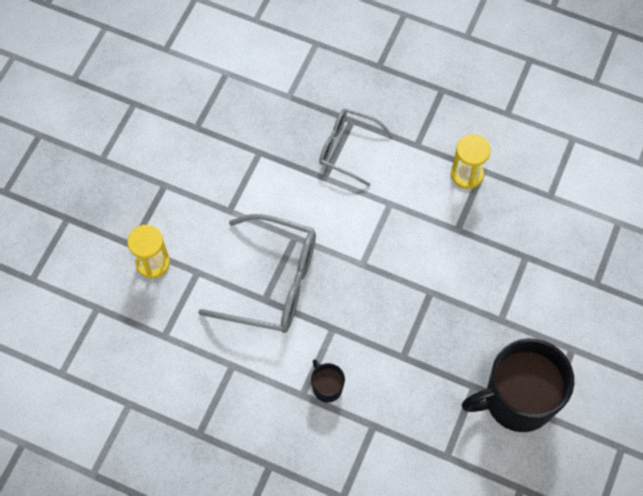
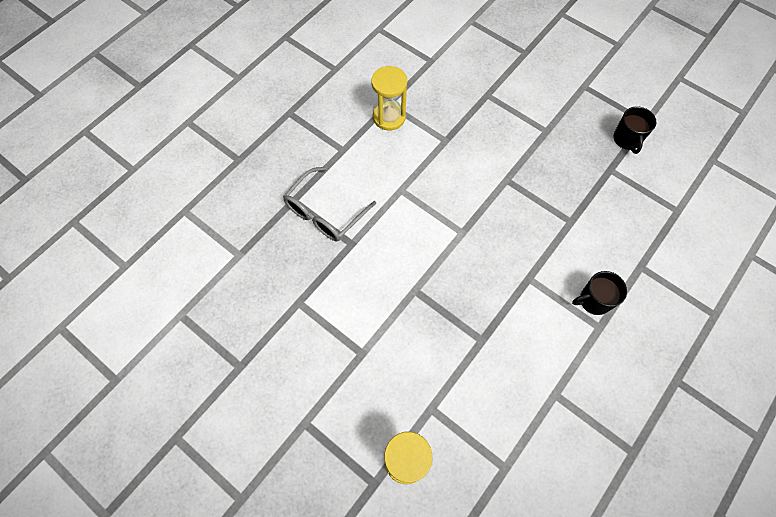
camera: 75 degrees left, 0 degrees up
(272, 282) = (462, 327): grey glasses -> none
(517, 399) = (627, 139): black mug -> black mug, size x0.43

